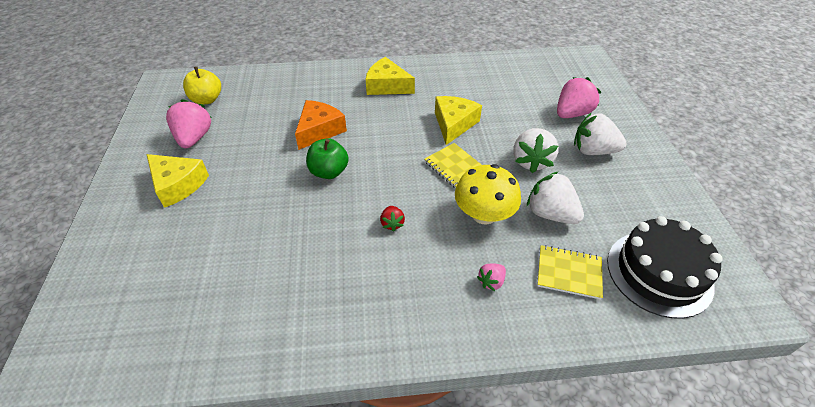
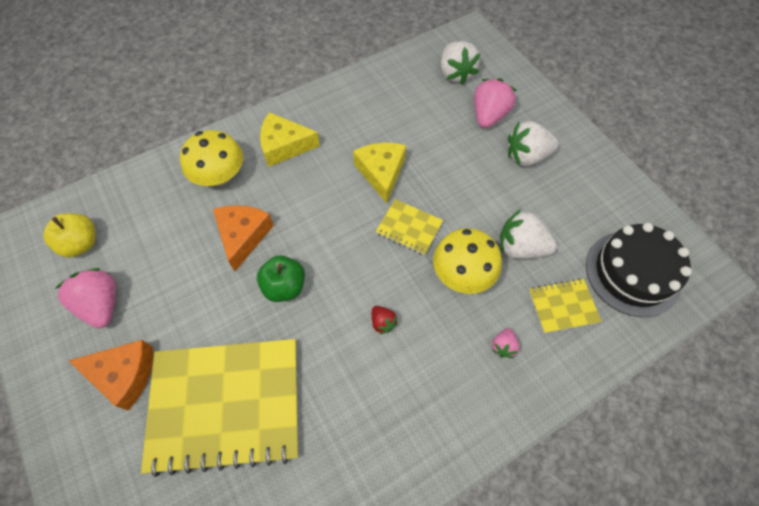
camera: 25 degrees left, 15 degrees up
(178, 185) = (124, 375): yellow cheese -> orange cheese
(233, 231) = (226, 405): none -> yellow notebook
(327, 90) = (220, 176): none -> yellow mushroom
(531, 161) = (477, 191): white strawberry -> white strawberry (455, 73)

